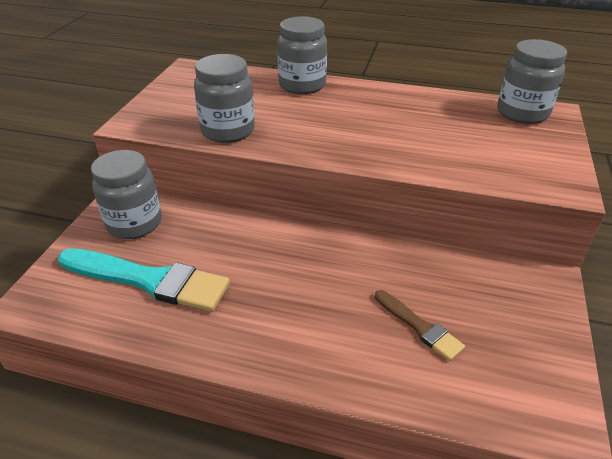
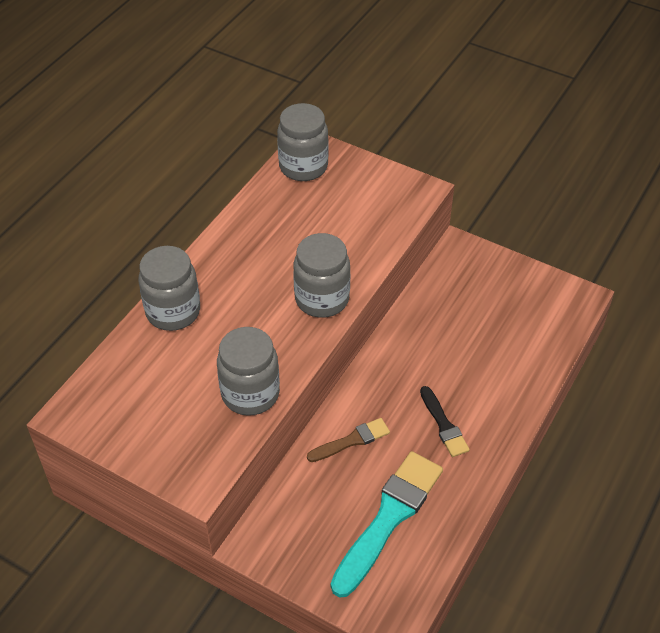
camera: 75 degrees left, 10 degrees up
(134, 223) = (298, 528): grey jar -> grey jar (322, 299)
(277, 305) = (444, 425): none -> black brush
(419, 327) = (486, 340): brown brush -> brown brush (351, 440)

